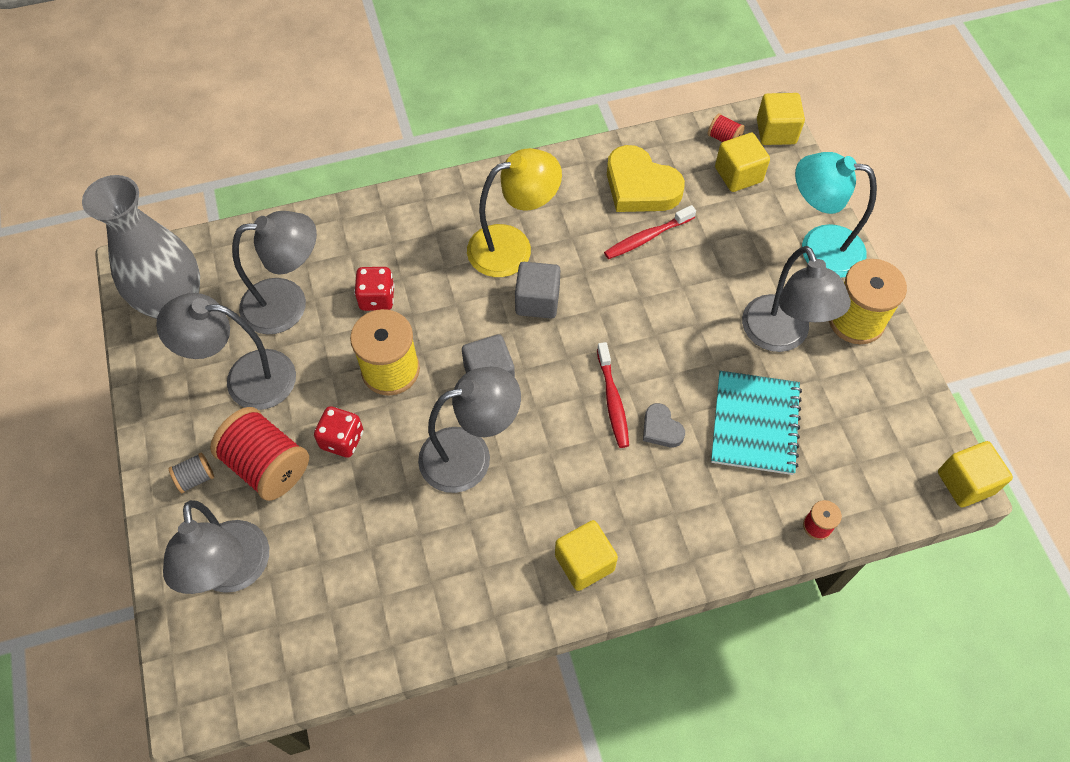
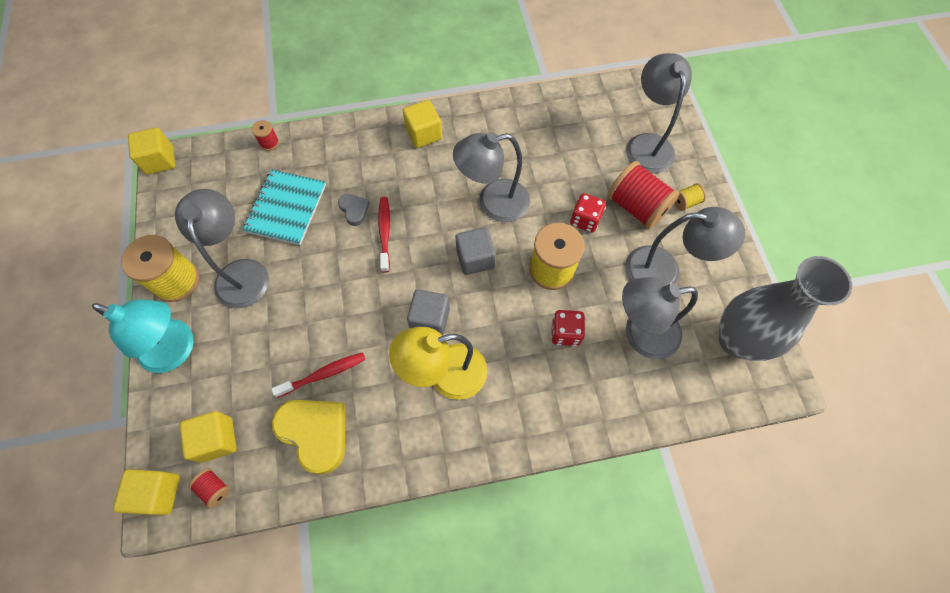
camera: 175 degrees left, 5 degrees up
(195, 478) = (685, 202): grey spool -> yellow spool

